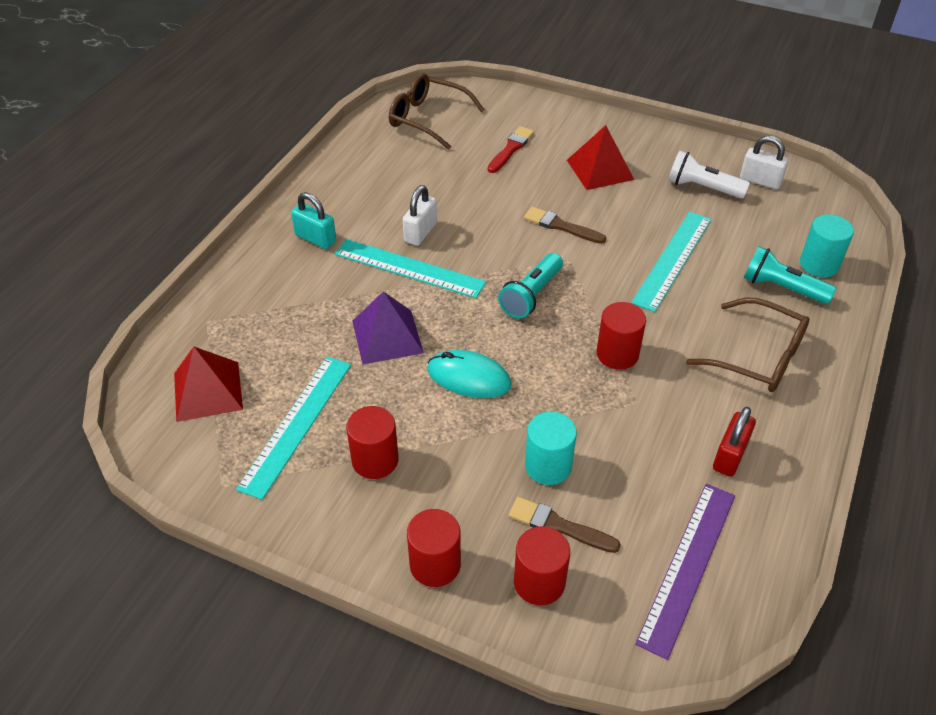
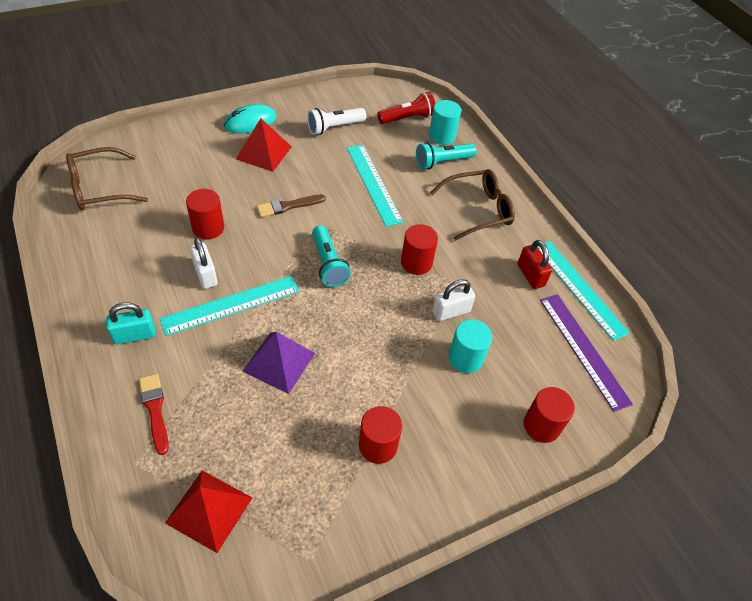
camera: 55 degrees left, 5 degrees up
(297, 424) = (301, 471): turquoise ruler -> turquoise ruler (579, 288)
(435, 565) = (487, 471): red cylinder -> red cylinder (208, 228)
(469, 377) = (360, 345): turquoise mouse -> turquoise mouse (250, 122)
(511, 149) = (189, 174): red brush -> red brush (155, 410)
(559, 526) = (511, 386): brown brush -> none
(760, 181) = (358, 104): white padlock -> white padlock (451, 311)
(800, 224) = (407, 118): none -> red flashlight

